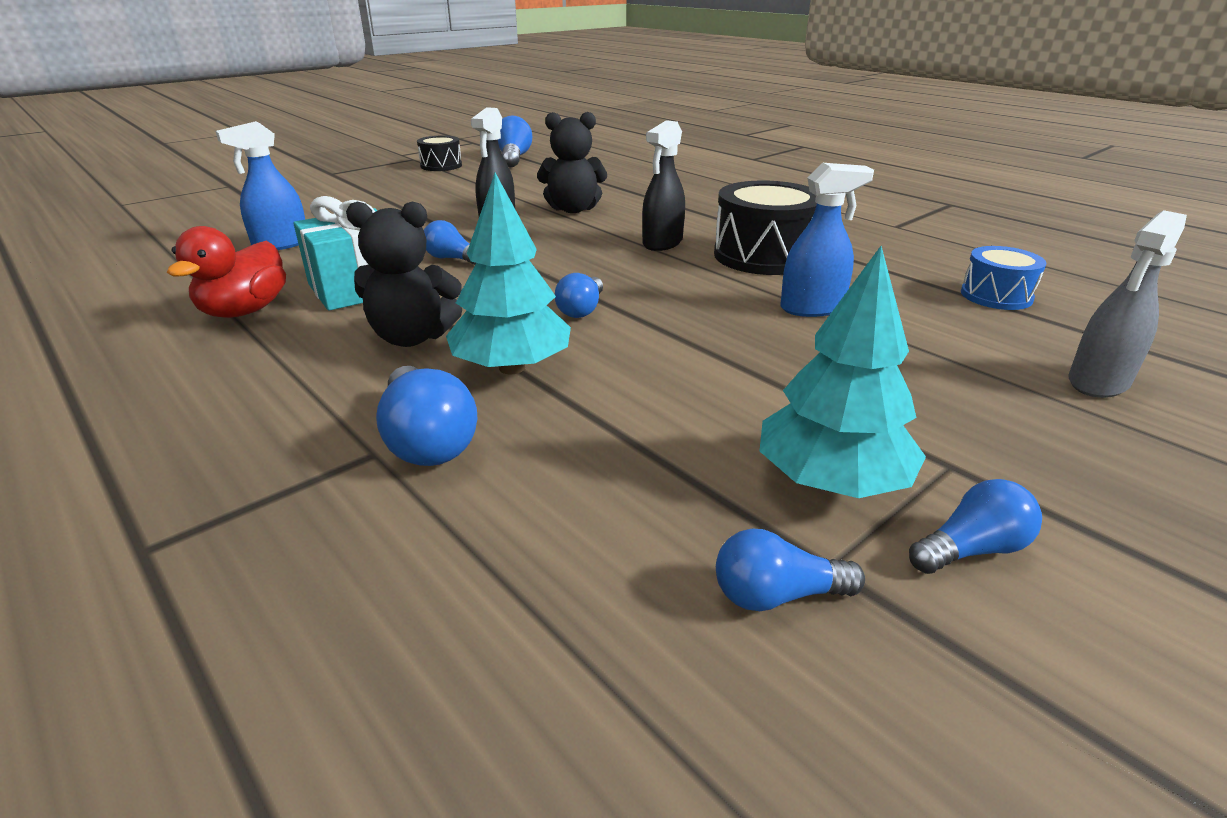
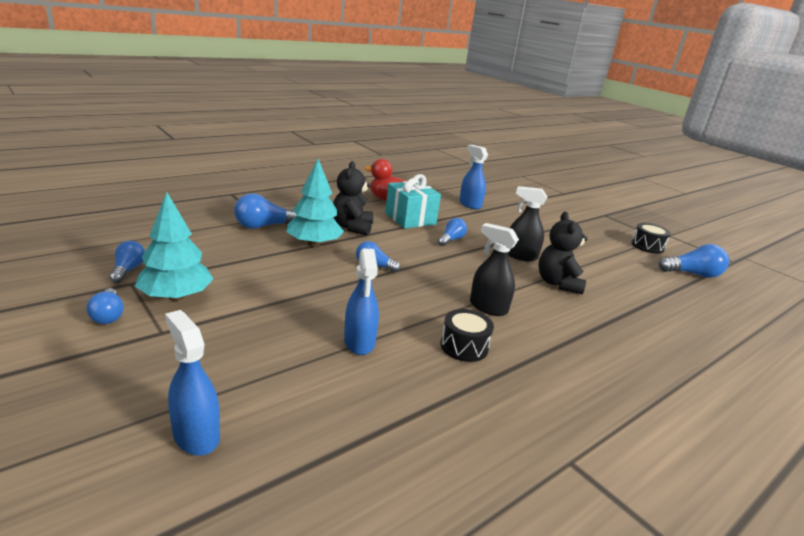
camera: 90 degrees right, 5 degrees down
(764, 256) = (464, 346): black drum -> black drum, size x0.58
(996, 296) = (363, 454): blue drum -> none
(1098, 382) = (196, 435): grey spray bottle -> blue spray bottle

